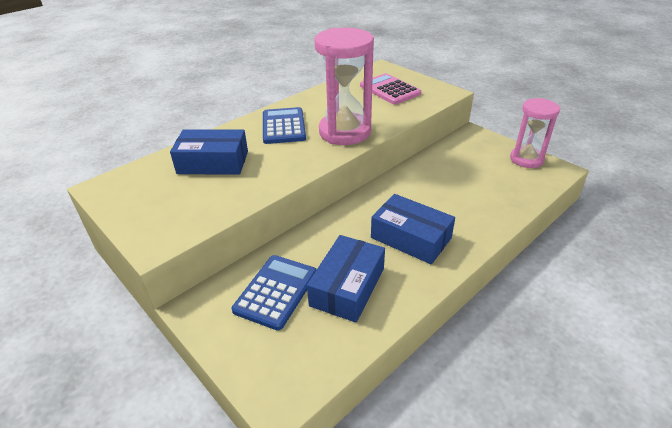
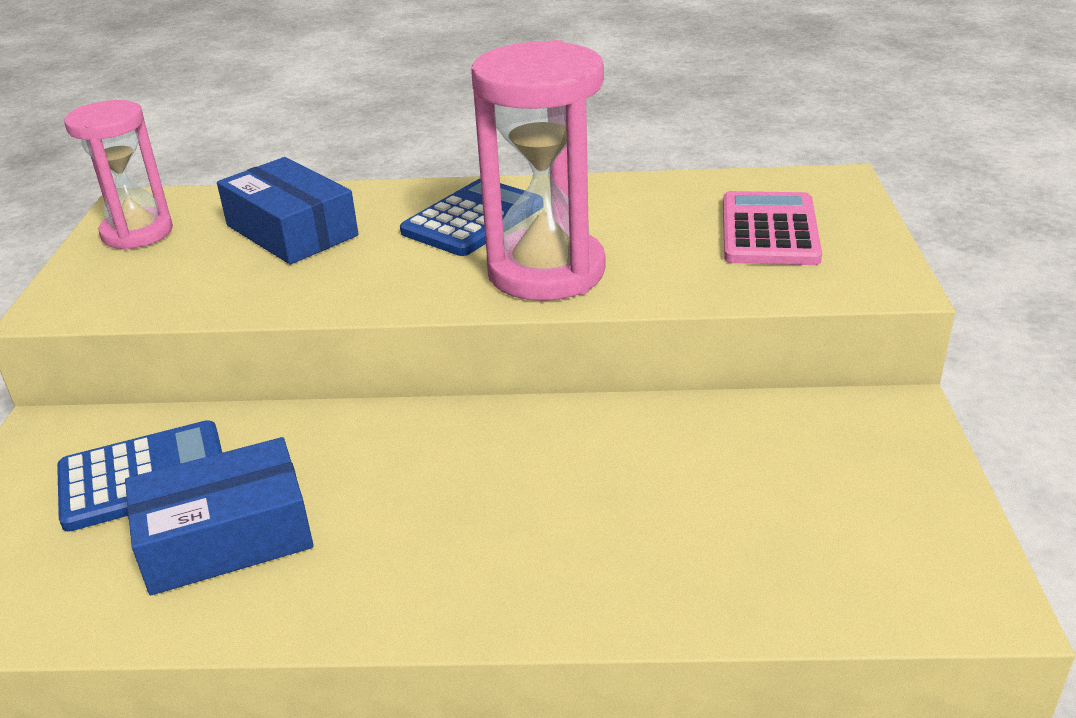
camera: 45 degrees right, 5 degrees down
(411, 238) = (435, 529): blue box -> none
(526, 159) = (935, 533): pink hourglass -> pink hourglass (137, 233)

